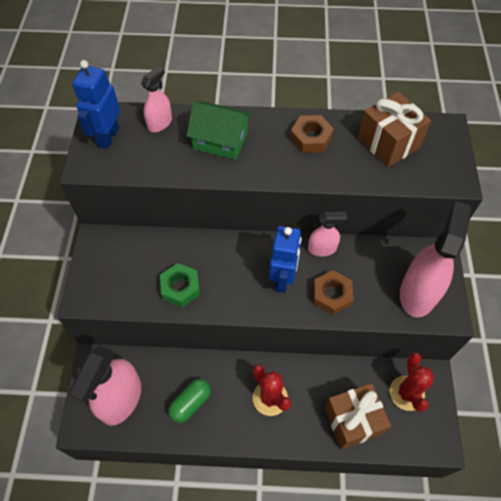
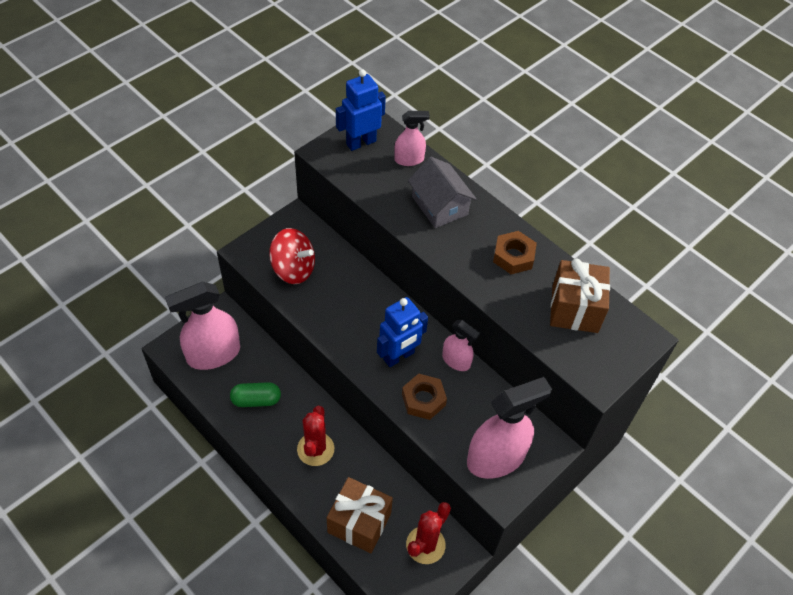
camera: 40 degrees right, 5 degrees down
(136, 280) = (293, 269): none -> red spinning top
(180, 287) = (318, 299): green nut -> none
(220, 140) = (439, 205): green house -> grey house

